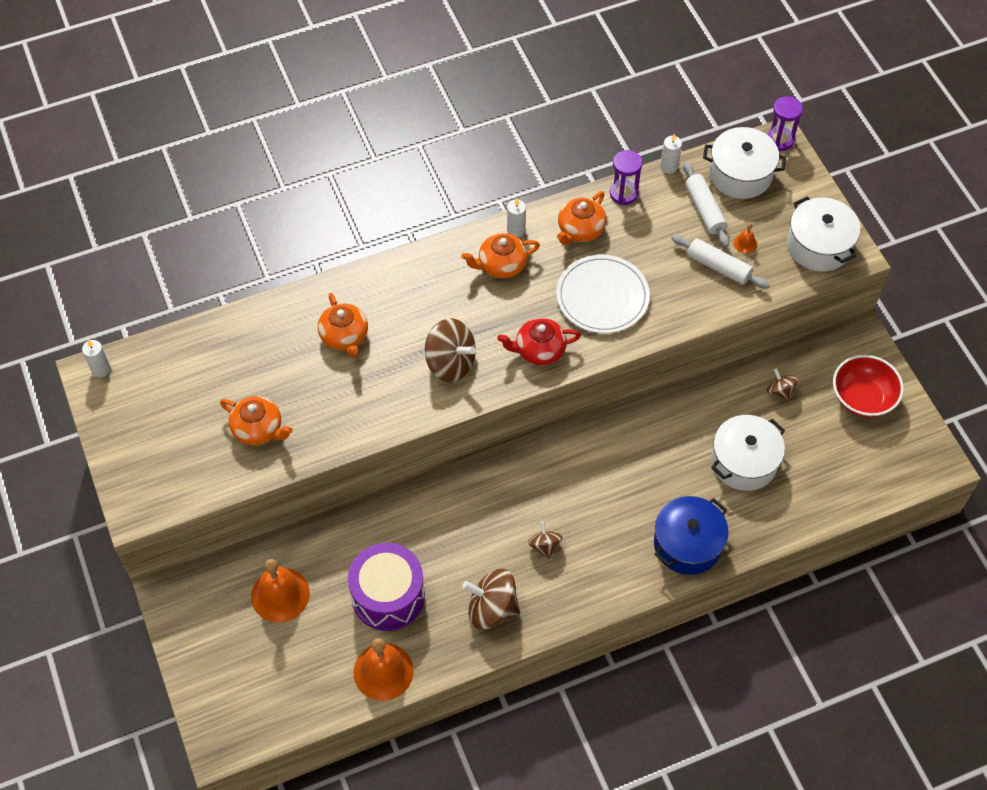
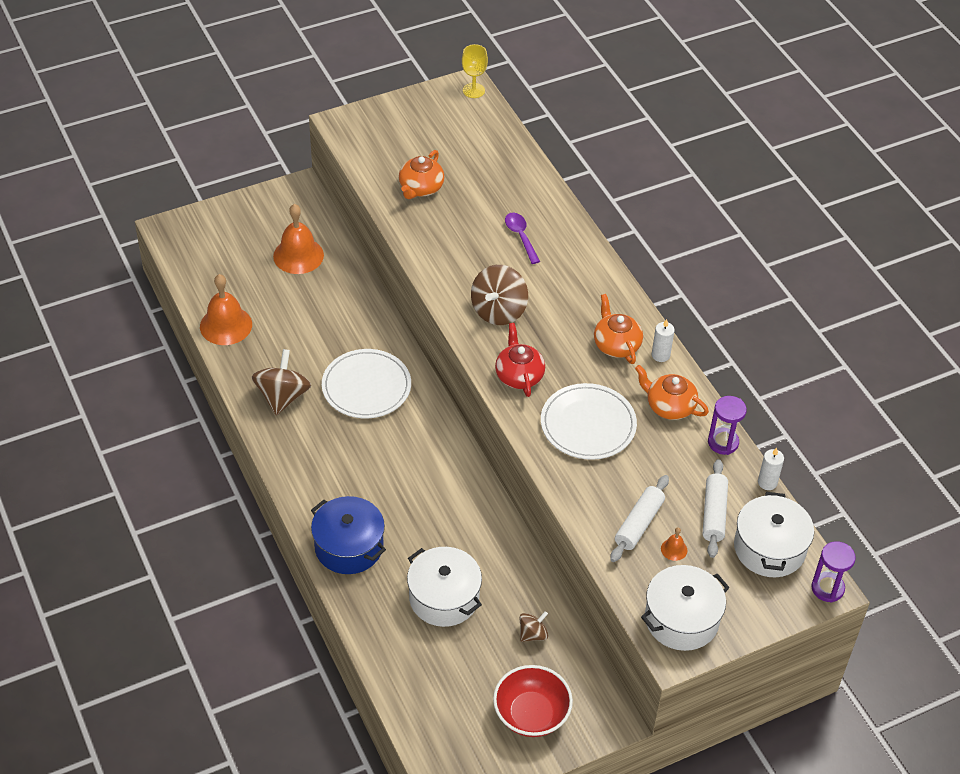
camera: 85 degrees right, 10 degrees down
(101, 369) = (473, 90): white candle -> yellow goblet
(344, 336) = (521, 236): orange teapot -> purple spoon
(388, 596) = (296, 325): purple drum -> none
(481, 525) = (366, 386): none -> white plate
(544, 545) = (346, 434): brown spinning top -> none
(704, 209) = (714, 513): white rolling pin -> white rolling pin turned 60 degrees counterclockwise

